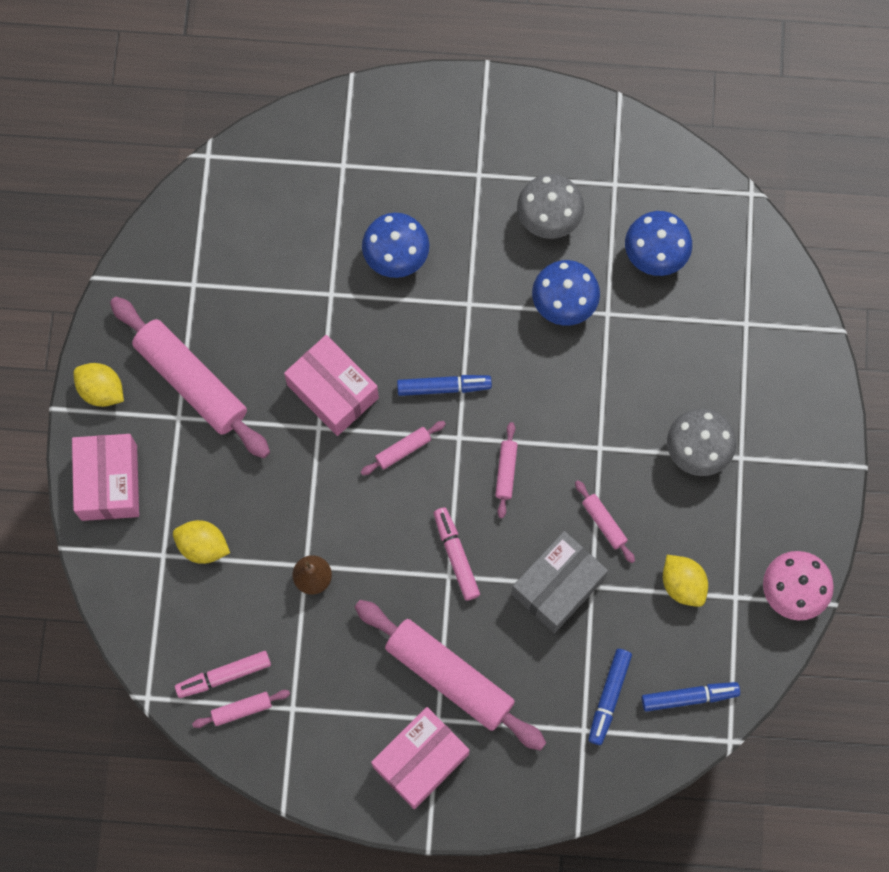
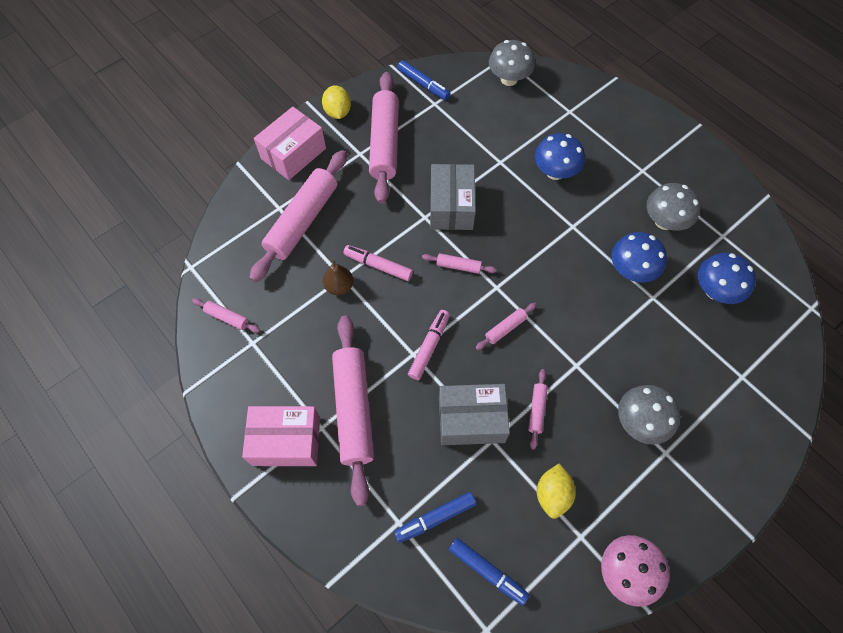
camera: 45 degrees right, 10 degrees down
(203, 546) = (302, 221): yellow lemon -> pink rolling pin
(224, 675) = (239, 292): pink marker -> pink marker (378, 265)
(241, 180) = (509, 79): none -> grey mushroom
(333, 391) = (451, 206): pink box -> grey box
(444, 387) = (515, 255): blue marker -> blue marker (423, 84)

